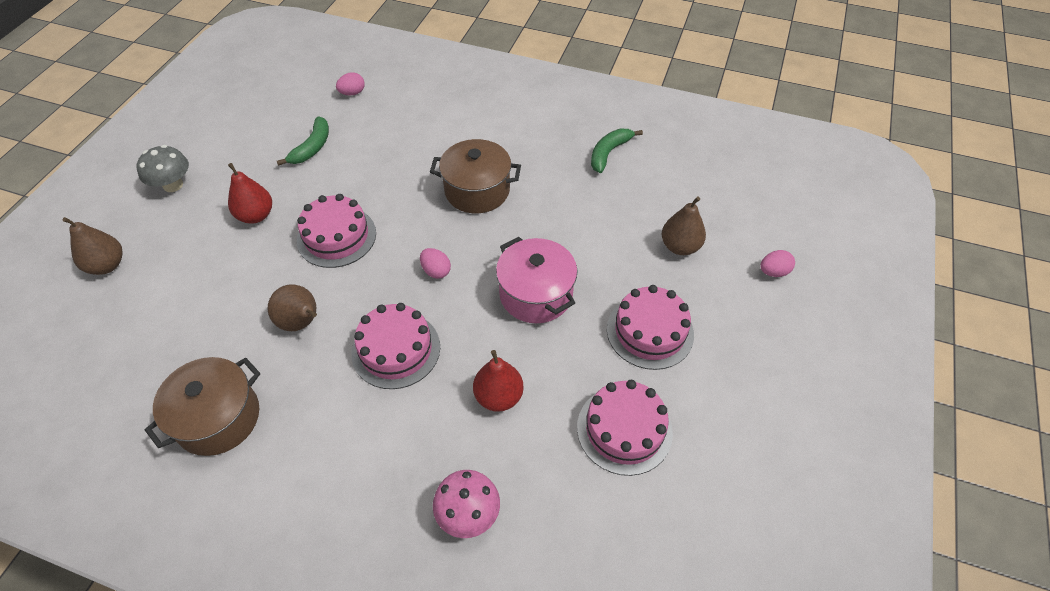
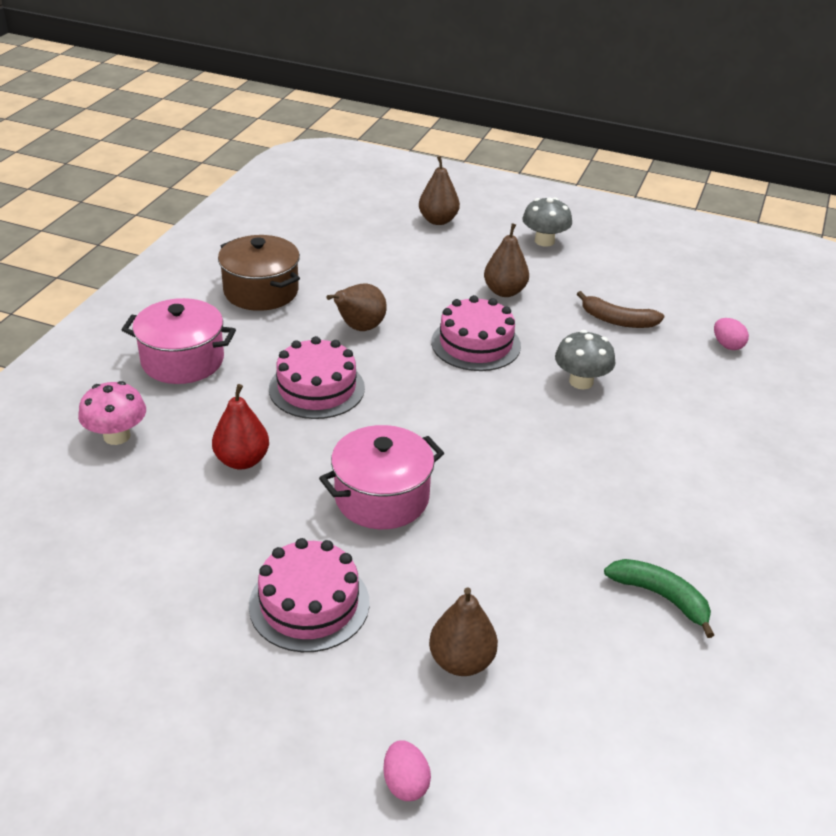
camera: 90 degrees right, 15 degrees down
(256, 215) = (504, 291): red pear -> brown pear
(312, 147) = (617, 320): green banana -> brown banana
(344, 476) = (182, 360): none -> pink pot
(393, 174) = (581, 382): none -> grey mushroom
(436, 271) = (423, 416): pink egg -> none
(477, 190) = (560, 451): brown pot -> none
(624, 429) = (173, 561): pink cake -> none

